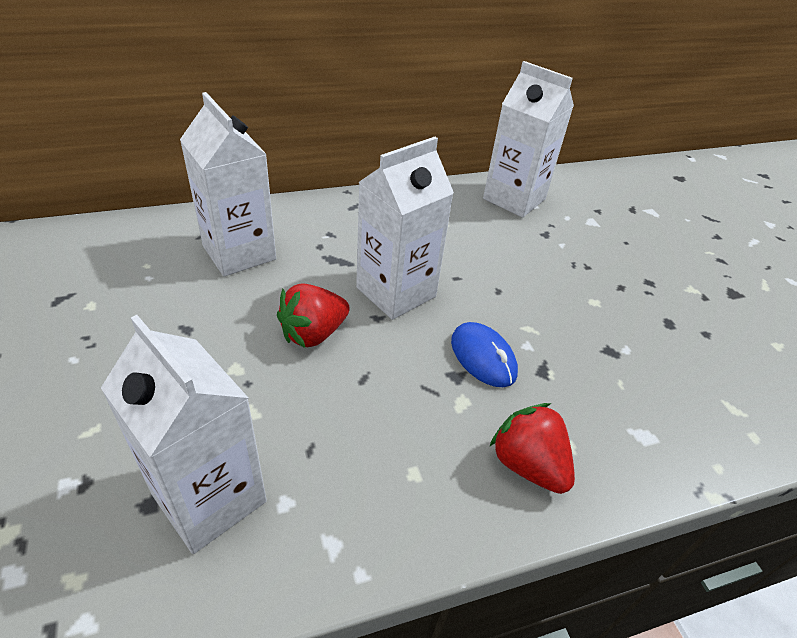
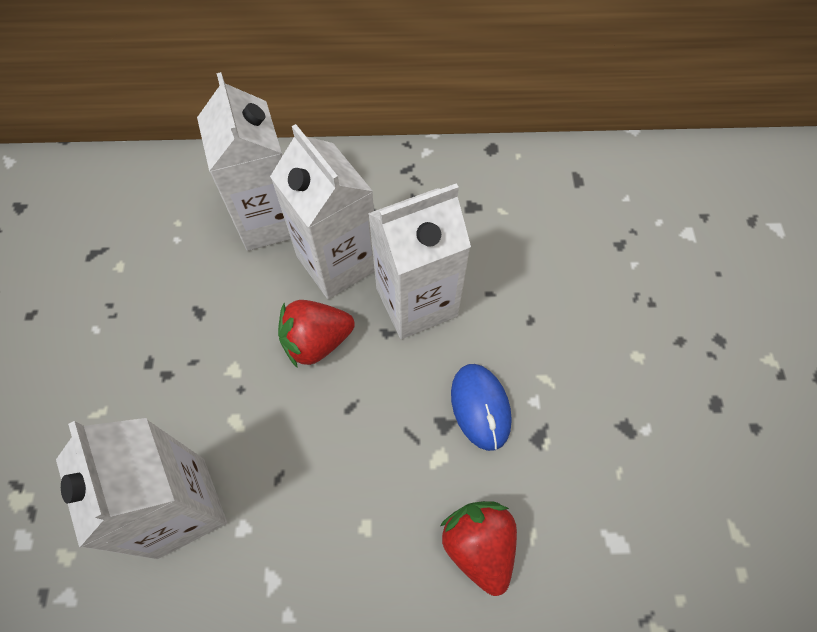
camera: 20 degrees right, 20 degrees up
(514, 199) = (602, 182): white carton -> white carton (337, 262)

